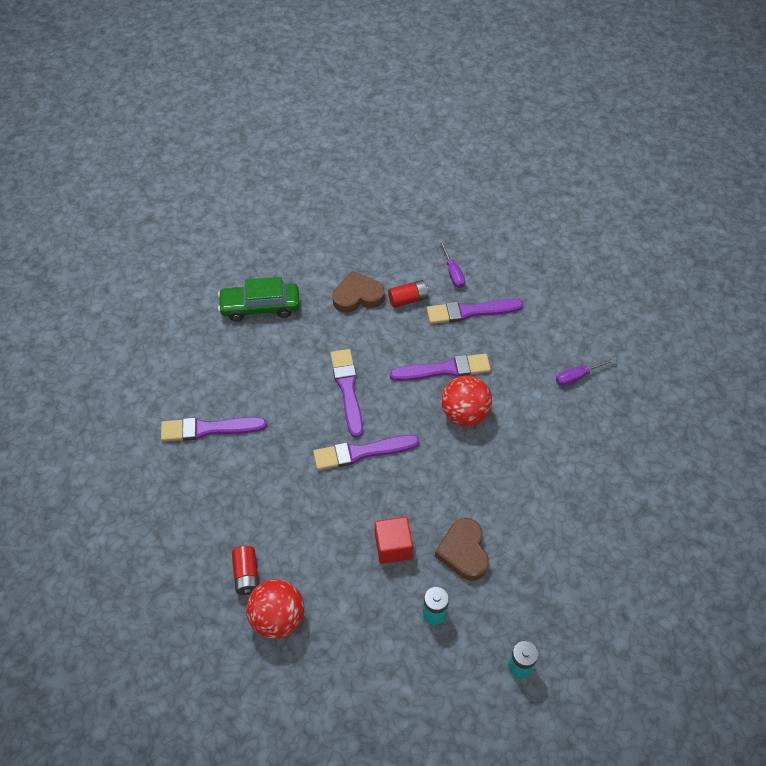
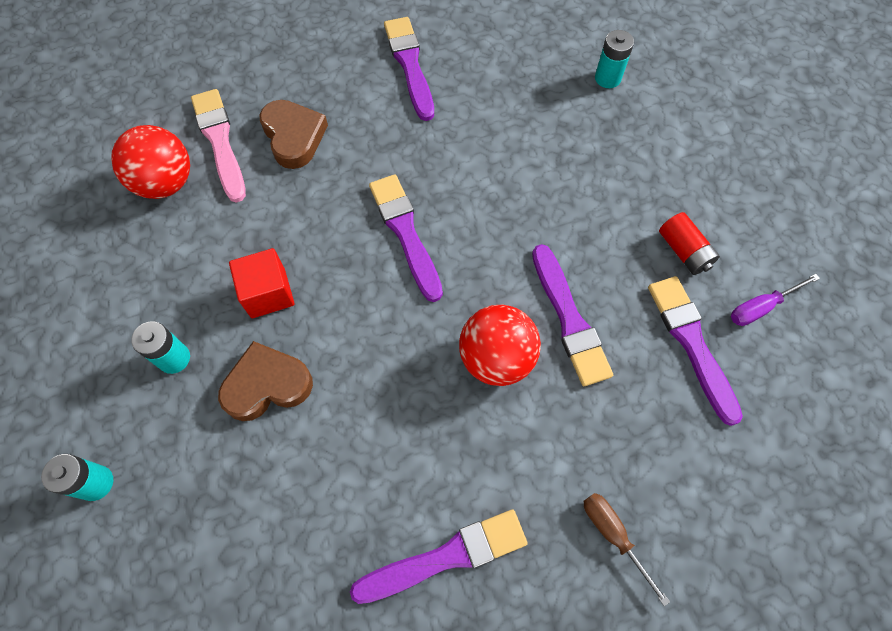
camera: 80 degrees right, 10 degrees up
(246, 575) = (220, 141): red battery -> pink brush
(260, 307) = (607, 78): green car -> turquoise battery
(347, 389) = (502, 200): purple brush -> purple brush (446, 557)
(357, 296) = (666, 185): brown heart -> brown heart (294, 137)
(578, 376) = (613, 536): purple screwdriver -> brown screwdriver

